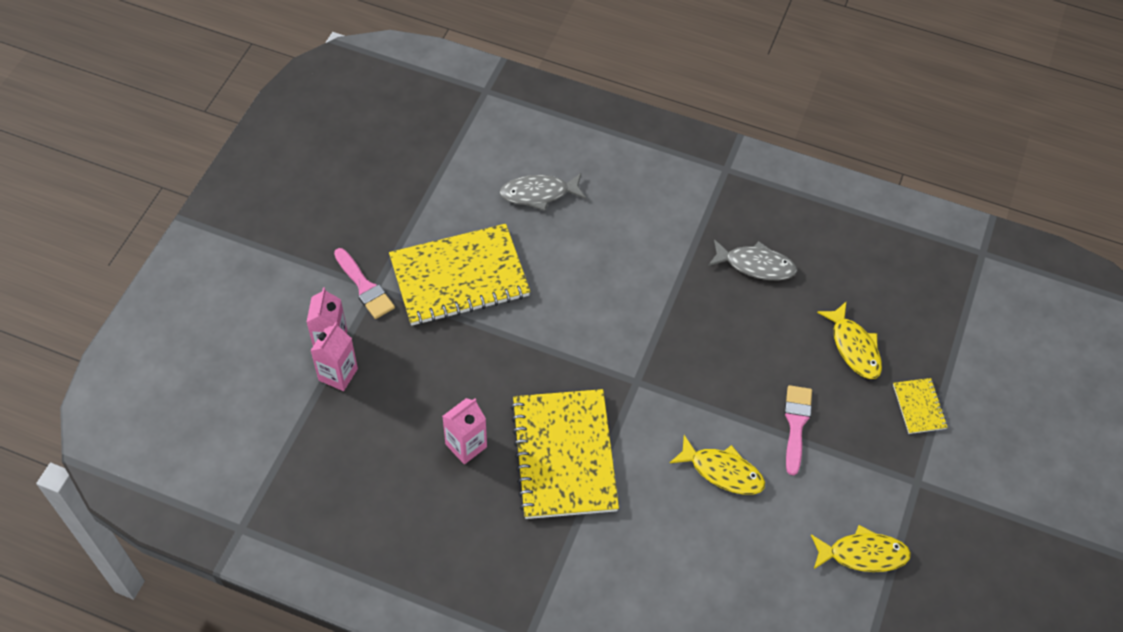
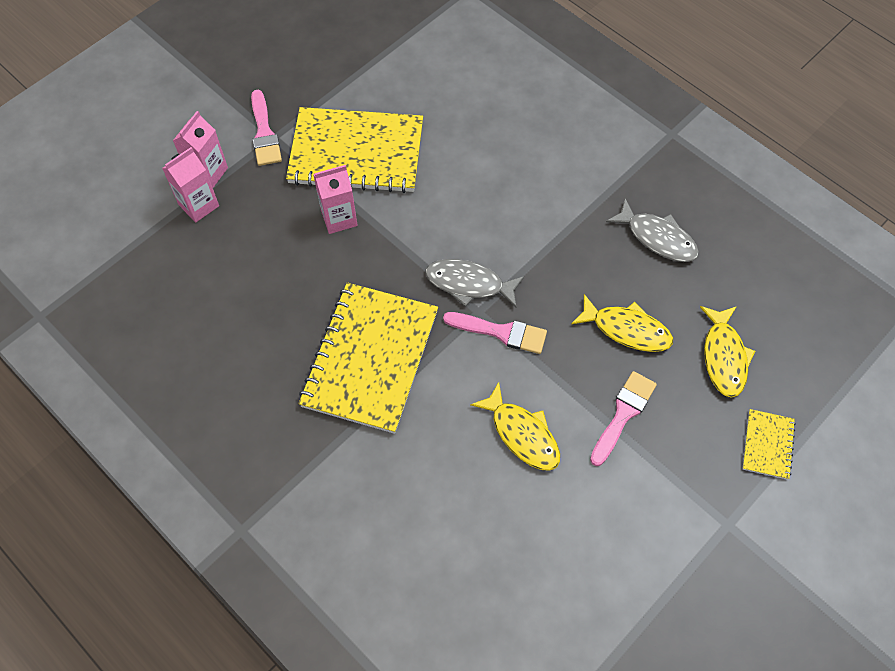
camera: 25 degrees right, 5 degrees up
(466, 445) = (281, 314): pink carton -> pink carton (339, 218)
(539, 193) = (471, 99): grey fish -> grey fish (469, 284)
(664, 392) = (501, 332): none -> pink brush
(863, 554) = (631, 579): yellow fish -> yellow fish (627, 329)

